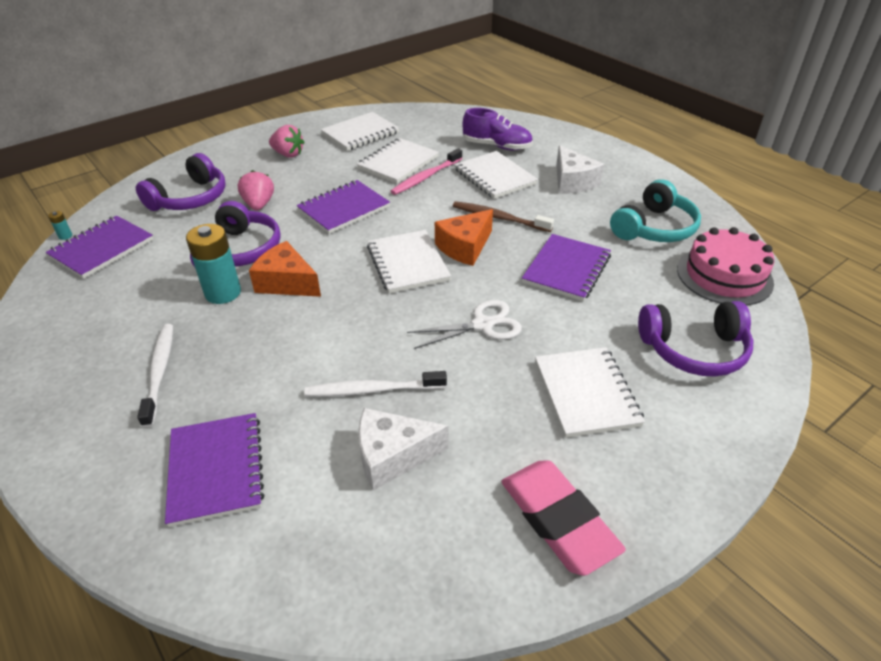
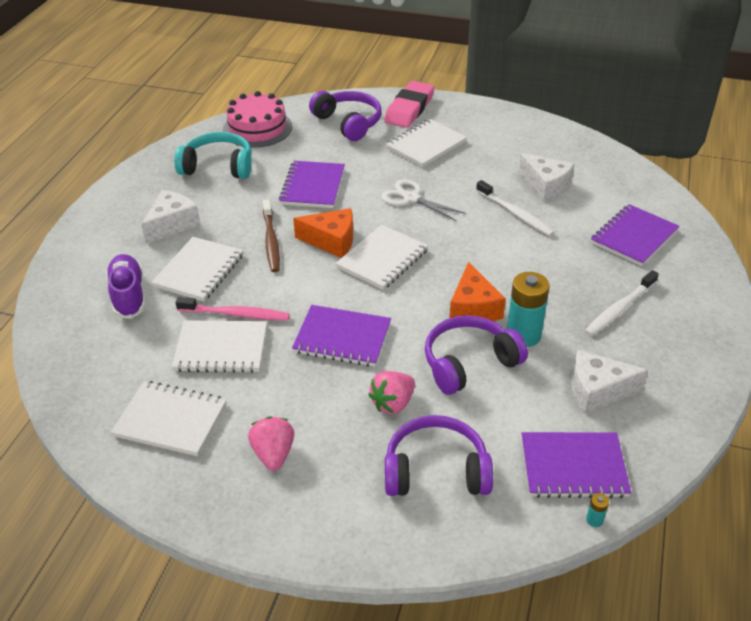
camera: 125 degrees left, 0 degrees up
(123, 297) = (597, 391): none -> white cheese
(558, 520) = (514, 129): pink eraser -> pink eraser (409, 109)
(567, 269) = (312, 186): purple notebook -> purple notebook turned 75 degrees counterclockwise

